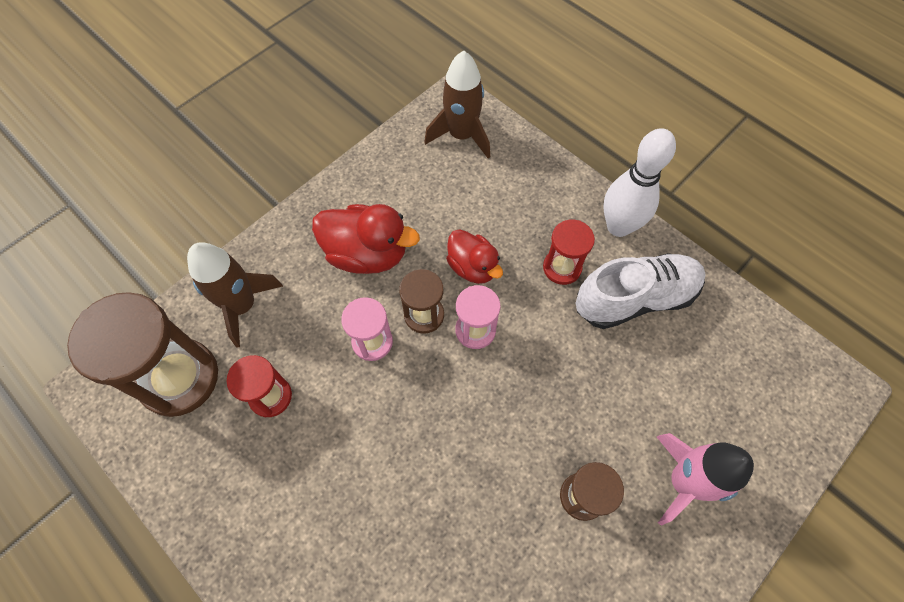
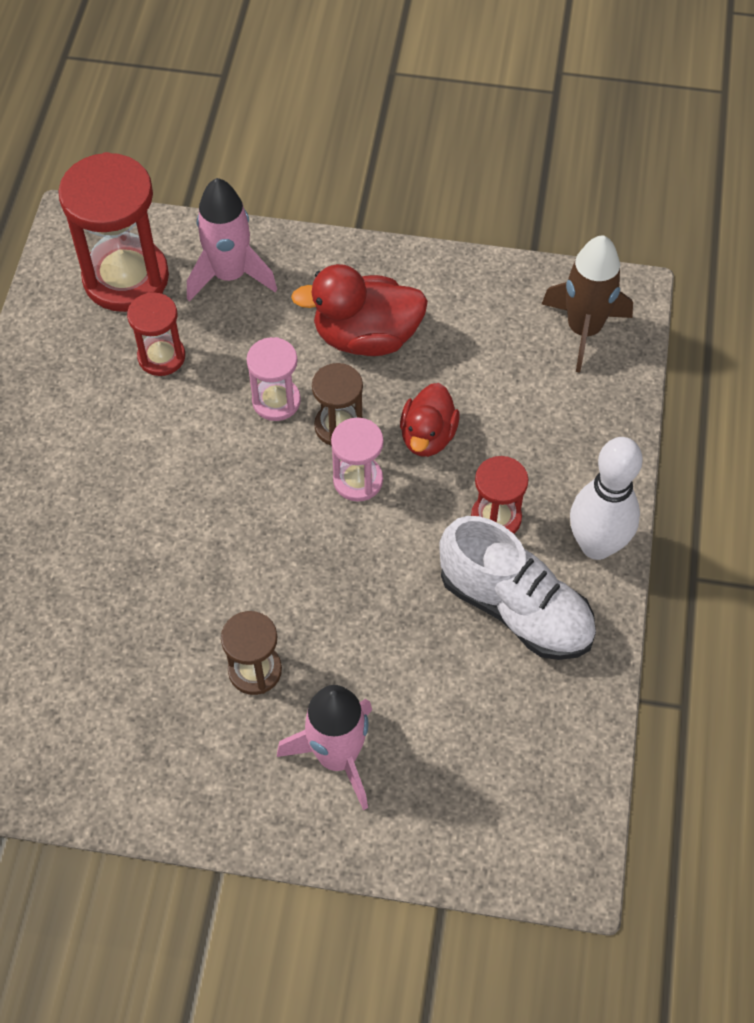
camera: 55 degrees right, 5 degrees down
(179, 378) = (126, 278): brown hourglass -> red hourglass
(242, 305) = (230, 275): brown rocket -> pink rocket
(367, 254) = (366, 337): red duck -> red duck turned 105 degrees clockwise

